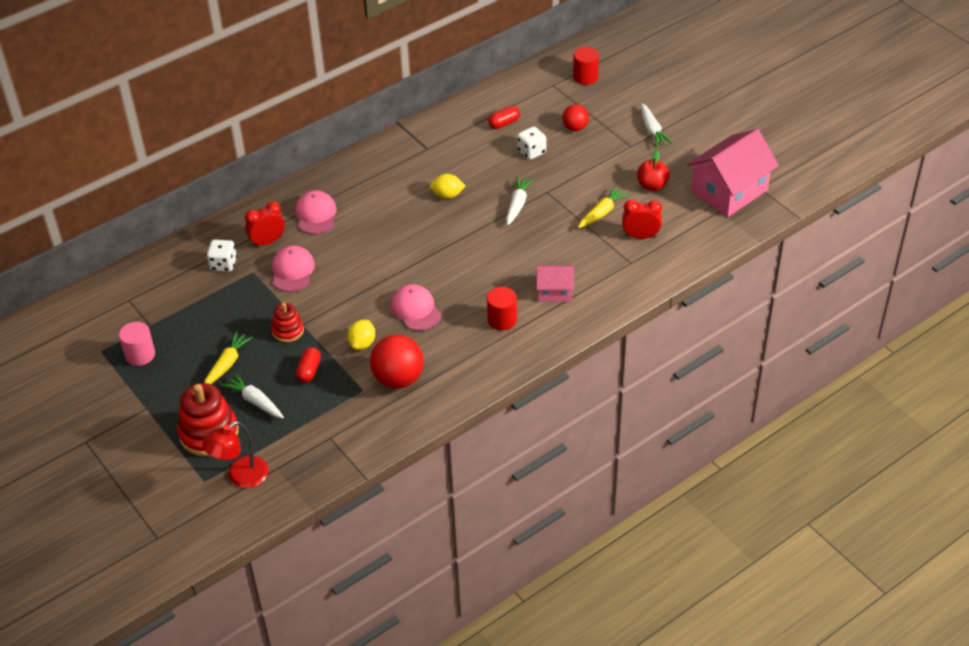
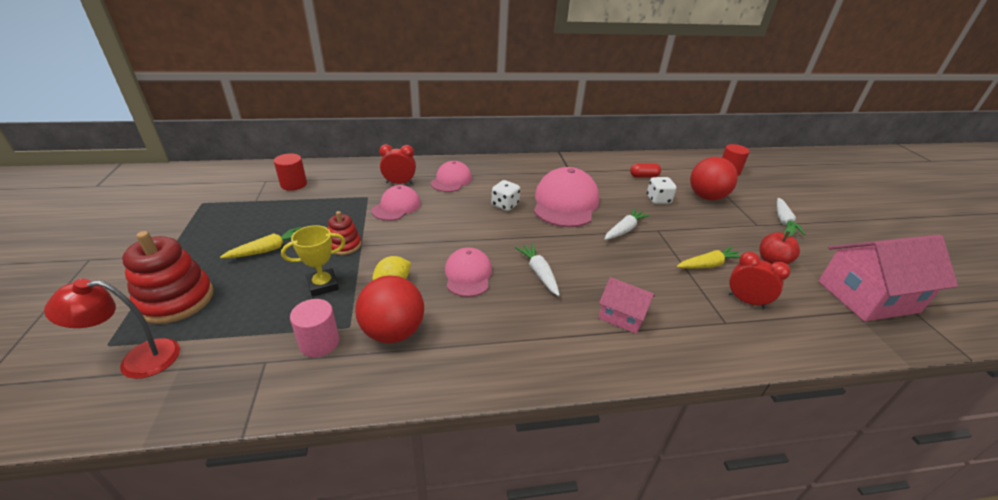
camera: 25 degrees right, 10 degrees down
(140, 355) = (221, 216): pink cylinder -> pink cylinder (319, 342)
(223, 264) = (353, 184): white dice -> white dice (505, 205)
(255, 401) = (248, 290): white carrot -> white carrot (539, 273)
(309, 371) = (323, 285): red capsule -> yellow trophy
(447, 195) = (565, 203): yellow lemon -> pink cap
(502, 320) = (546, 320): red cylinder -> red cylinder (293, 184)
(575, 128) = (706, 197): red ball -> red ball, size x1.72

